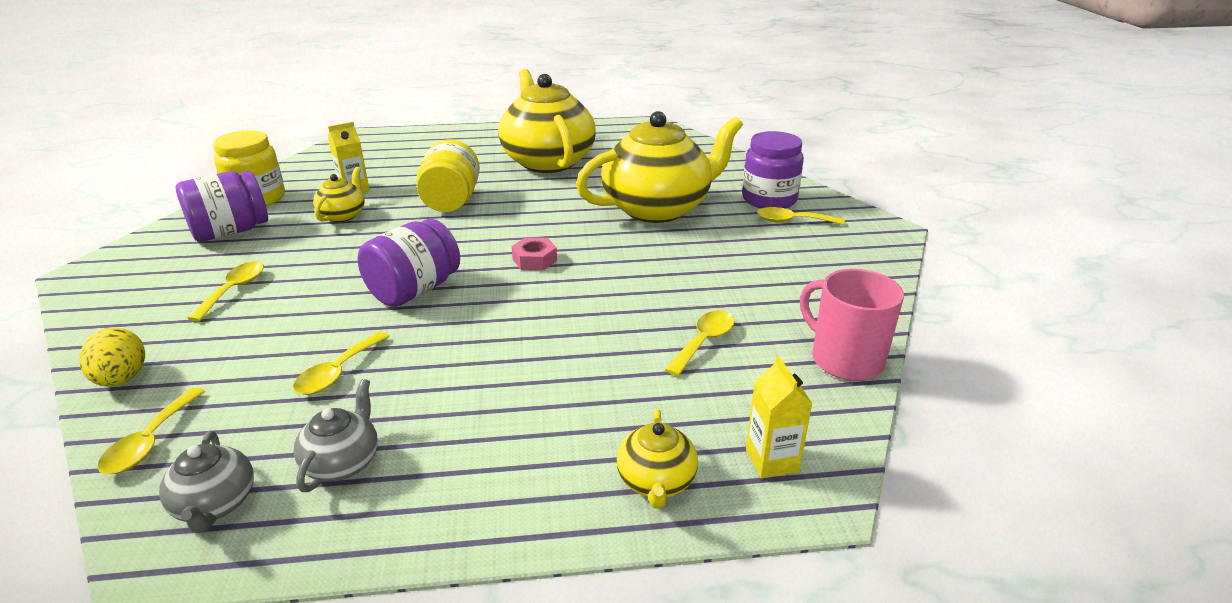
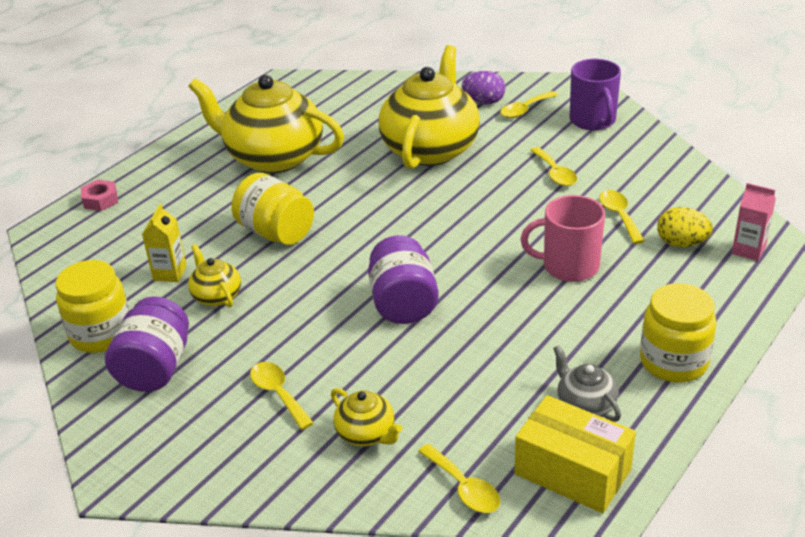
camera: 45 degrees left, 5 degrees up
(122, 379) = (355, 486): yellow egg -> yellow egg (681, 243)
(215, 505) = (572, 472): grey teapot -> yellow box
(338, 372) = (475, 375): yellow spoon -> yellow spoon (555, 173)
(480, 496) = (673, 362): none -> yellow jar
(534, 260) = (432, 233): pink nut -> pink nut (100, 200)
(656, 482) = (725, 295): yellow teapot -> yellow teapot (366, 434)
(769, 200) = (484, 102): purple jar -> purple egg
(772, 461) = (748, 250): yellow carton -> pink carton
(840, 259) = (593, 120): none -> purple mug
(845, 359) = (693, 179): pink mug -> pink mug (569, 266)

